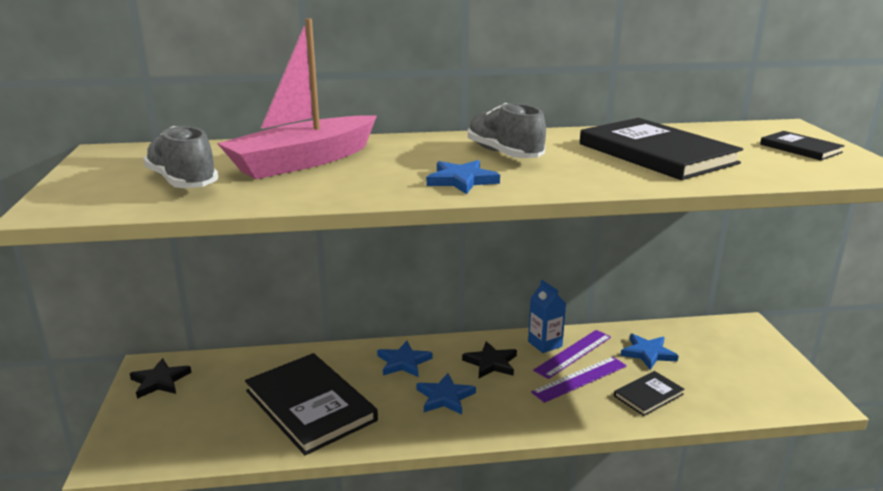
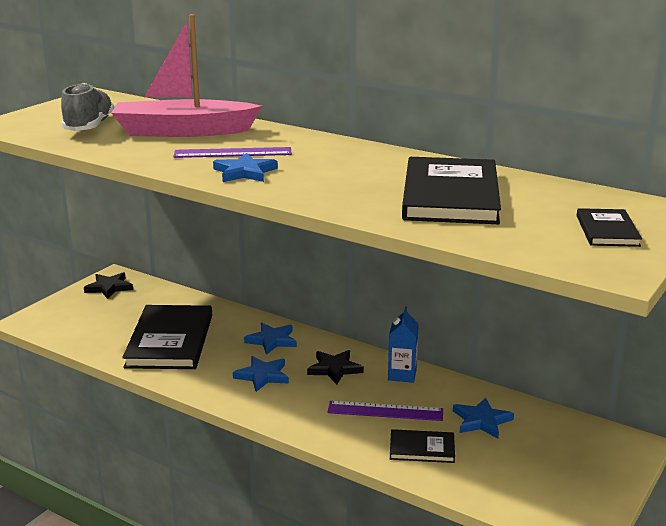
camera: 40 degrees right, 0 degrees up
(504, 154) = (327, 162): grey shoe -> none
(573, 353) = (413, 391): purple ruler -> purple ruler (233, 153)

